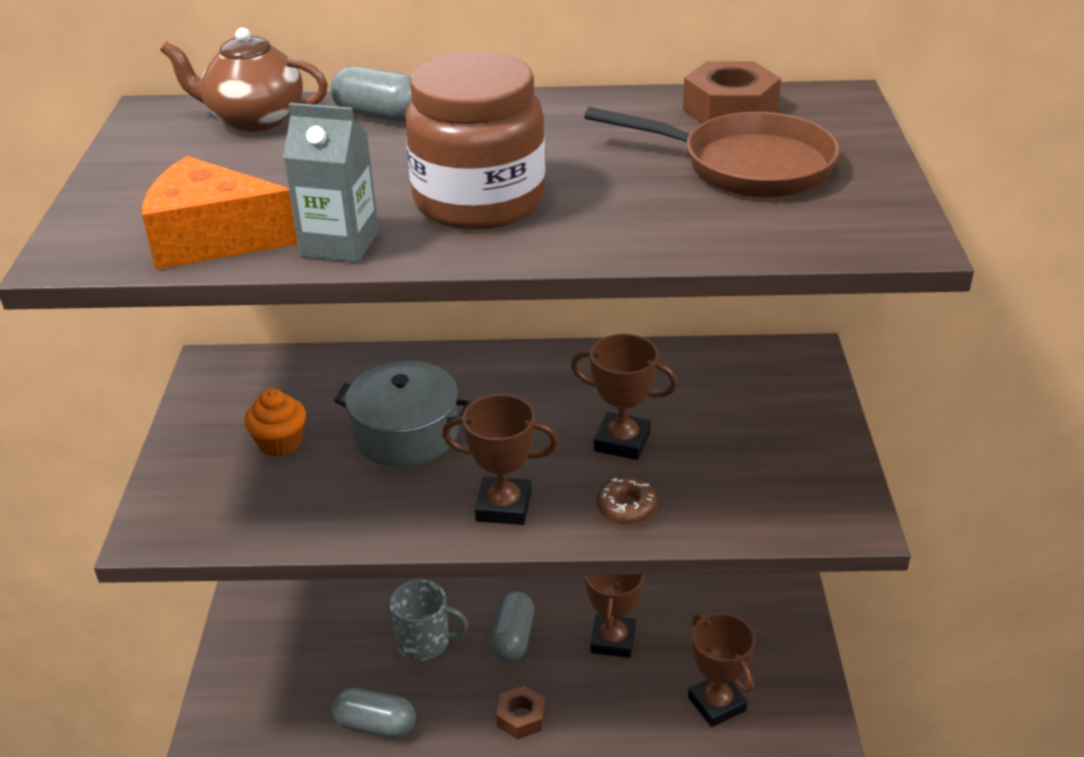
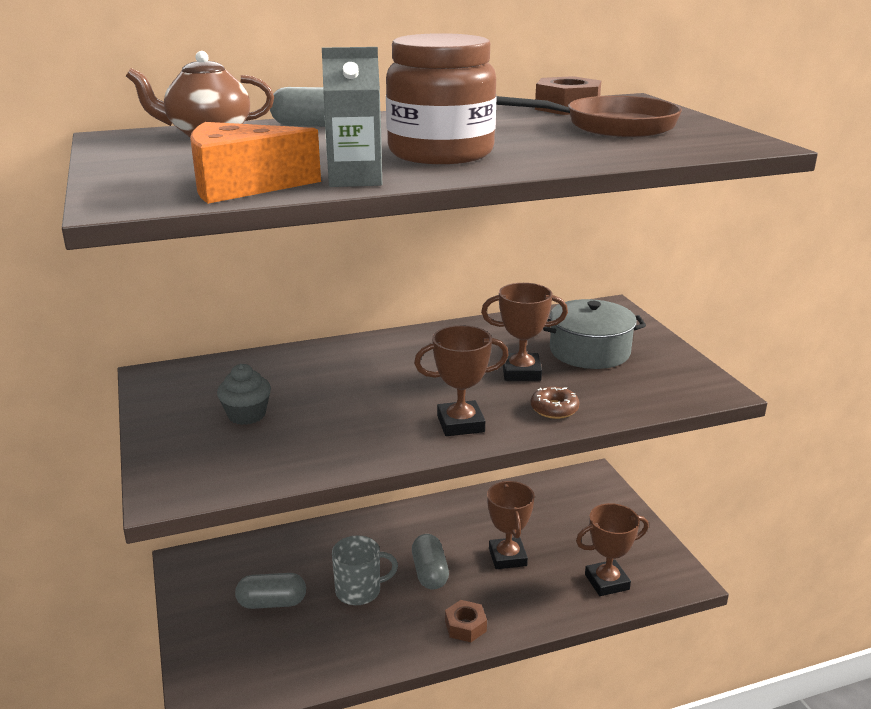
camera: 20 degrees left, 10 degrees down
(280, 443) = (247, 415): orange cupcake -> grey cupcake
(375, 725) = (348, 661): grey capsule -> grey capsule (272, 603)
(406, 434) = (350, 393): grey pot -> grey pot (589, 351)
(716, 704) = (607, 582): brown trophy -> brown trophy turned 60 degrees counterclockwise

